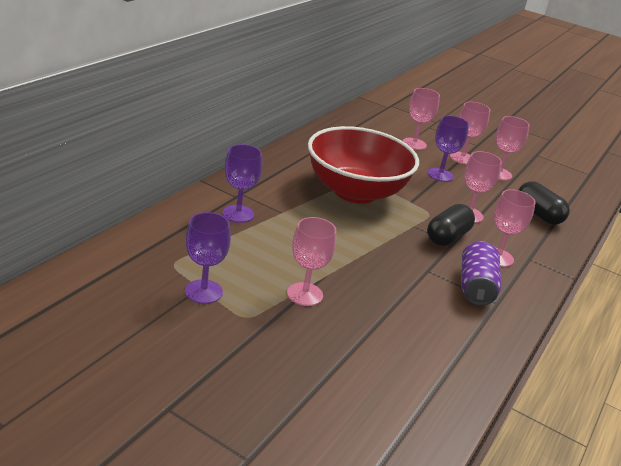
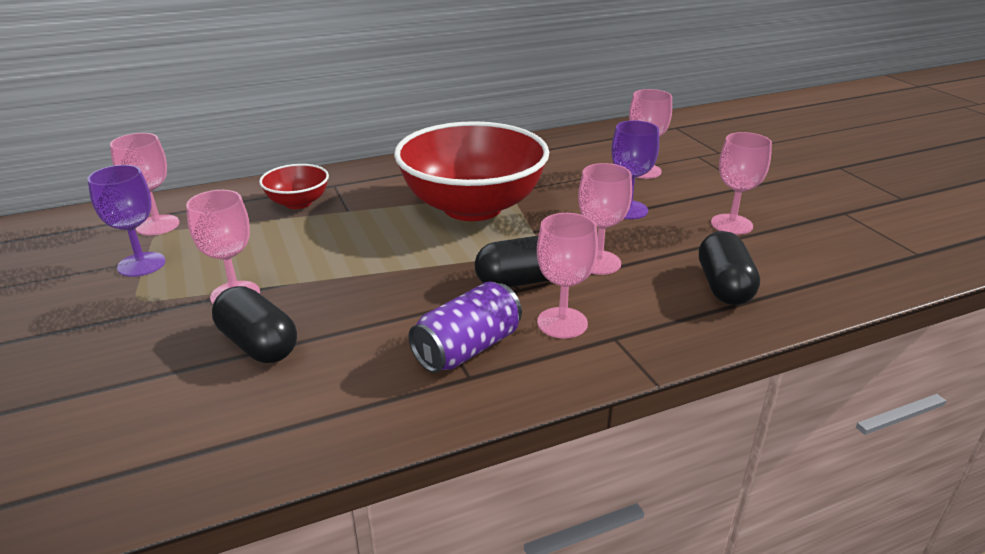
camera: 40 degrees right, 0 degrees up
(238, 214) = (298, 203): purple goblet -> red bowl
(369, 321) = (258, 344): none -> black capsule
(462, 158) = (696, 197): pink goblet -> pink goblet (157, 225)

